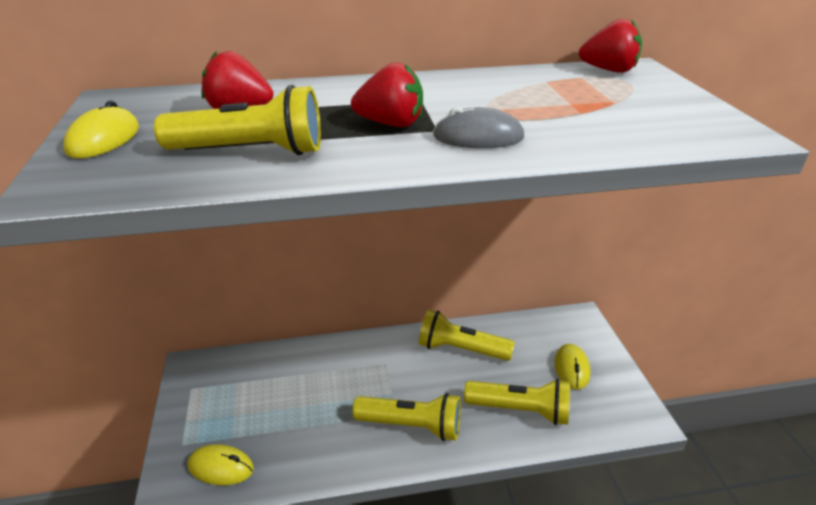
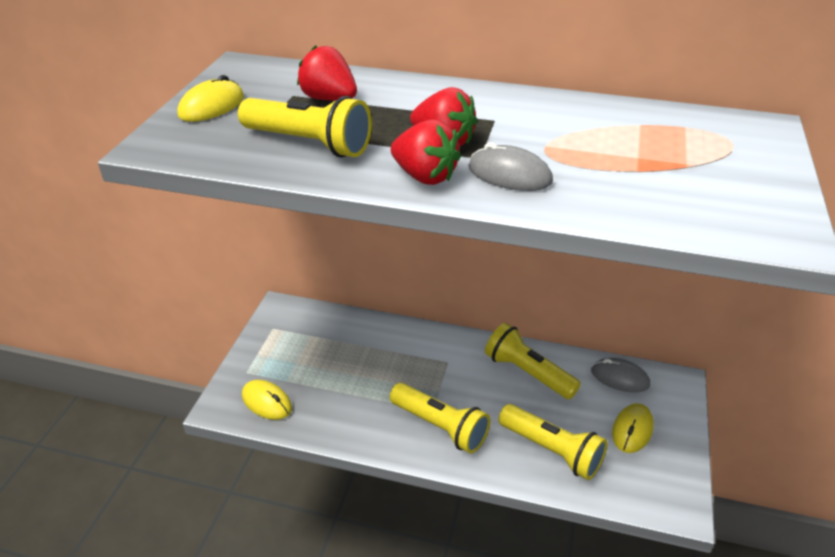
camera: 25 degrees right, 5 degrees up
(536, 328) = (620, 378): none -> grey mouse
(609, 70) = (727, 124): red strawberry -> red strawberry (424, 176)

